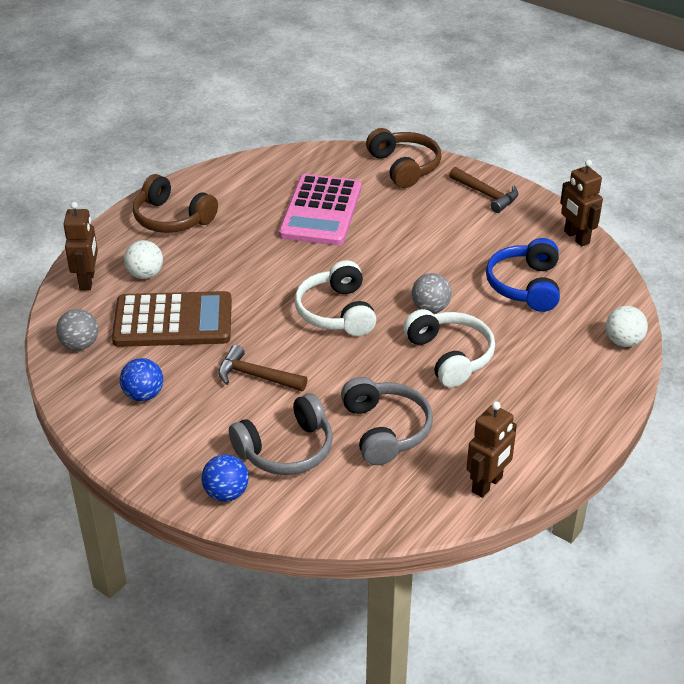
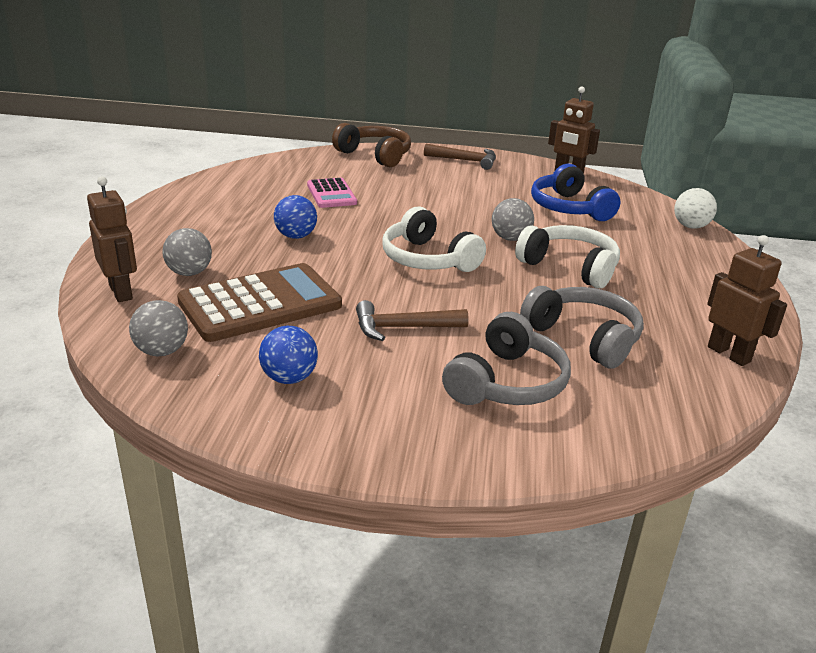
camera: 30 degrees left, 10 degrees down
(145, 274) = (189, 273): white ball -> grey ball
(172, 218) = (179, 225): brown headphones -> none
(226, 493) = (488, 446): blue ball -> blue ball (296, 236)
(321, 211) = (331, 194): pink calculator -> pink calculator, size x0.57
(487, 484) = (729, 354): brown robot -> brown robot turned 45 degrees counterclockwise

